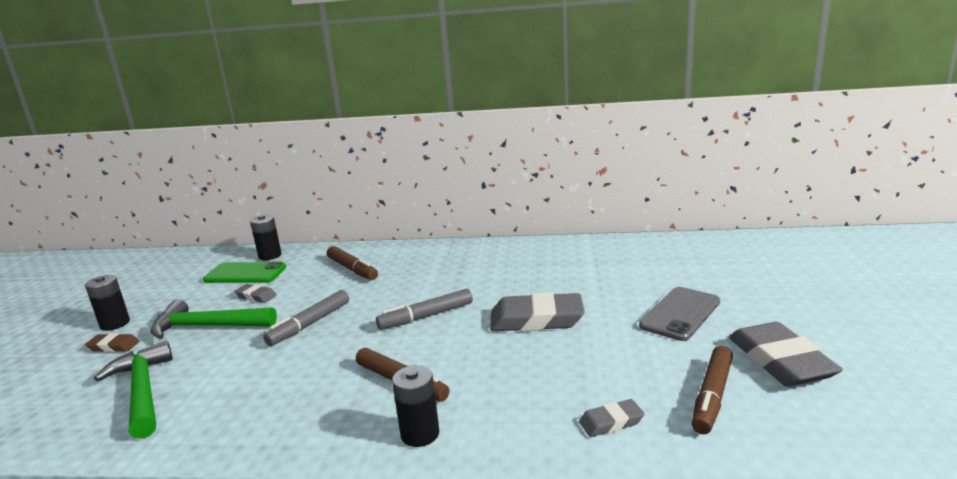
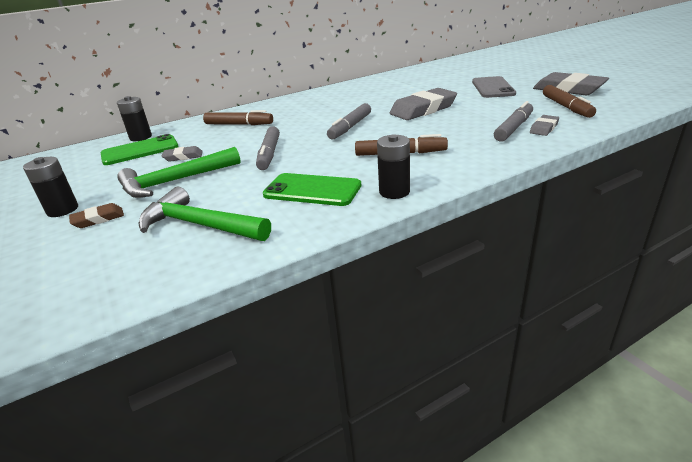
camera: 35 degrees left, 10 degrees up
(261, 394) = (312, 190): none -> green phone
(420, 434) = (460, 165): black battery -> black battery (394, 192)
(577, 402) = (513, 128): none -> grey marker

